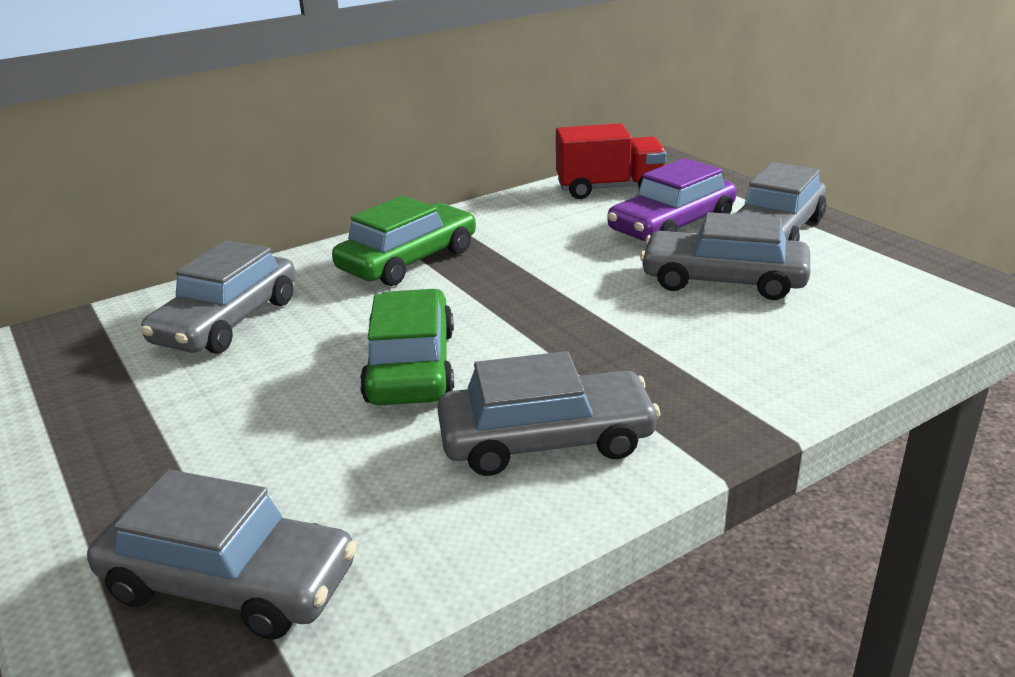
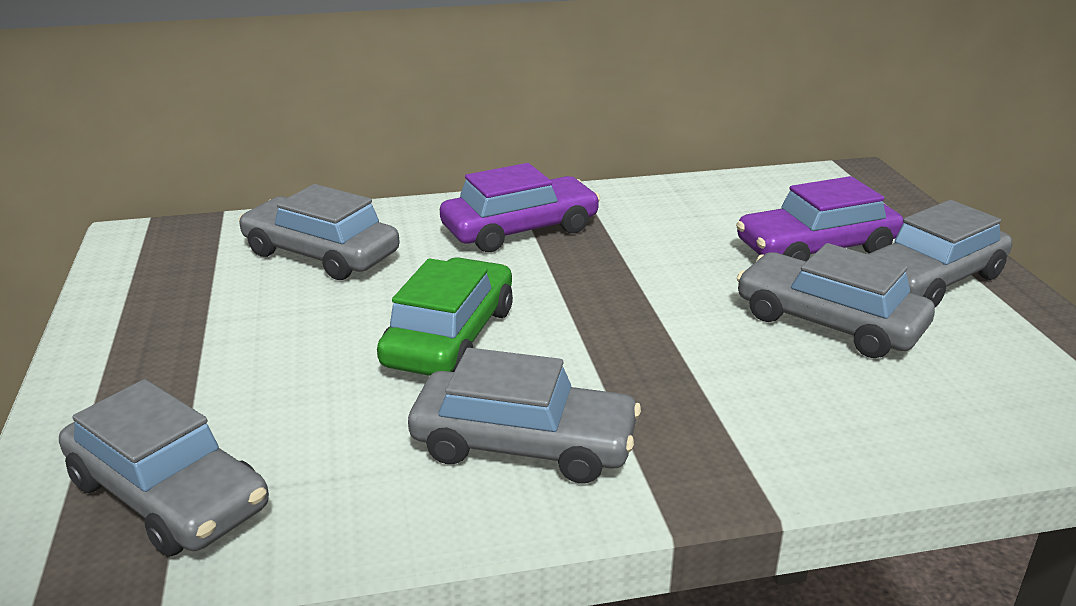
camera: 20 degrees right, 0 degrees up
(227, 321) = (321, 254): grey car -> grey car turned 75 degrees clockwise
(408, 260) = (520, 229): green car -> purple car
(609, 188) = (776, 194): red truck -> none

